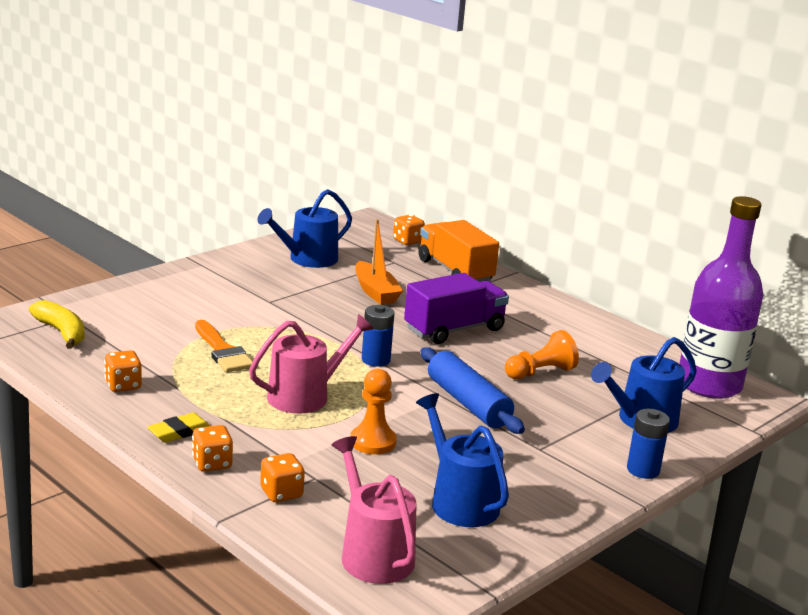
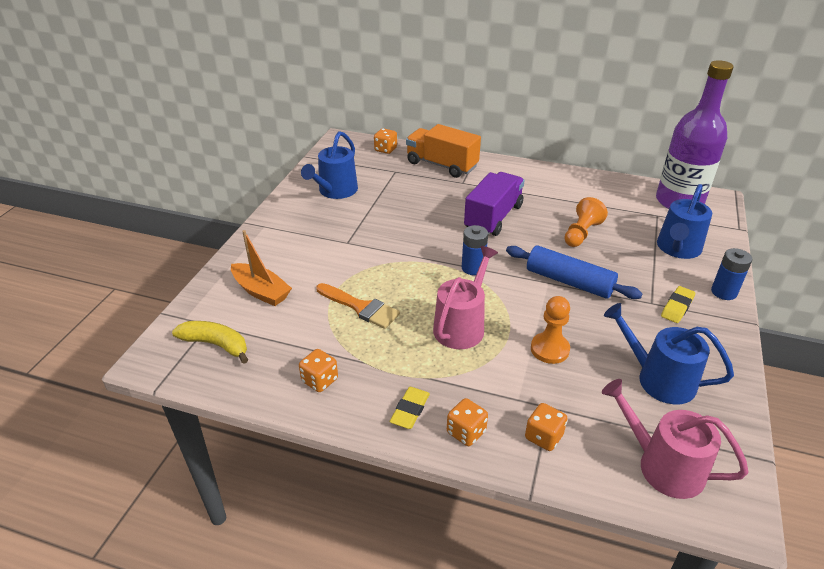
camera: 25 degrees left, 15 degrees up
(375, 292) = (410, 204): orange boat -> orange boat (261, 291)
(565, 461) = (677, 307): none -> yellow eraser

